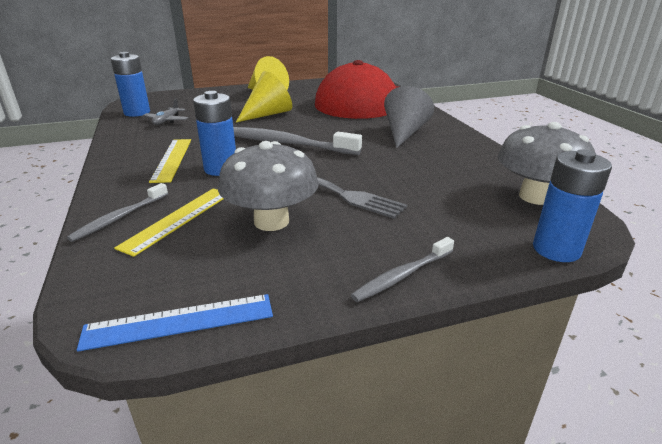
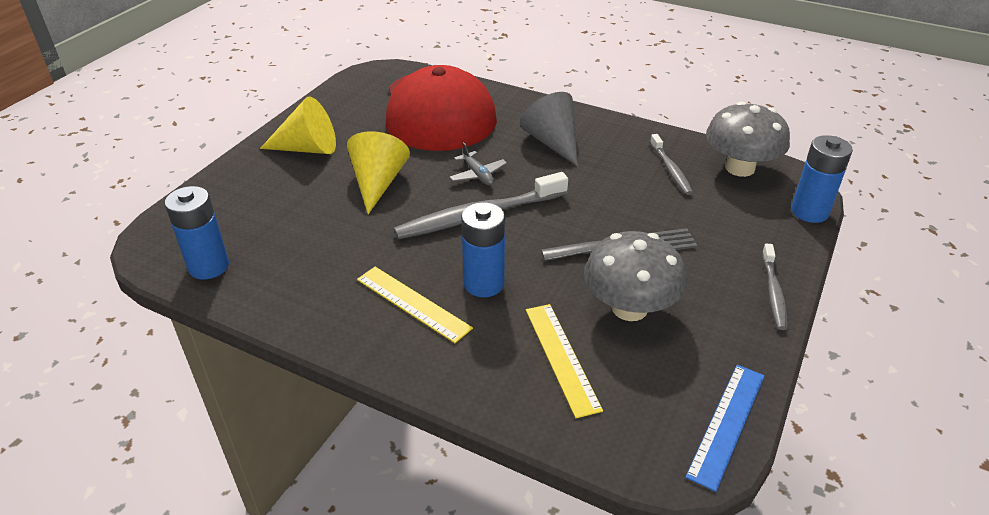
camera: 45 degrees left, 10 degrees up
(120, 217) = (513, 393): grey toothbrush -> grey toothbrush (671, 169)
(167, 121) = (282, 257): grey plane -> grey plane (477, 175)

